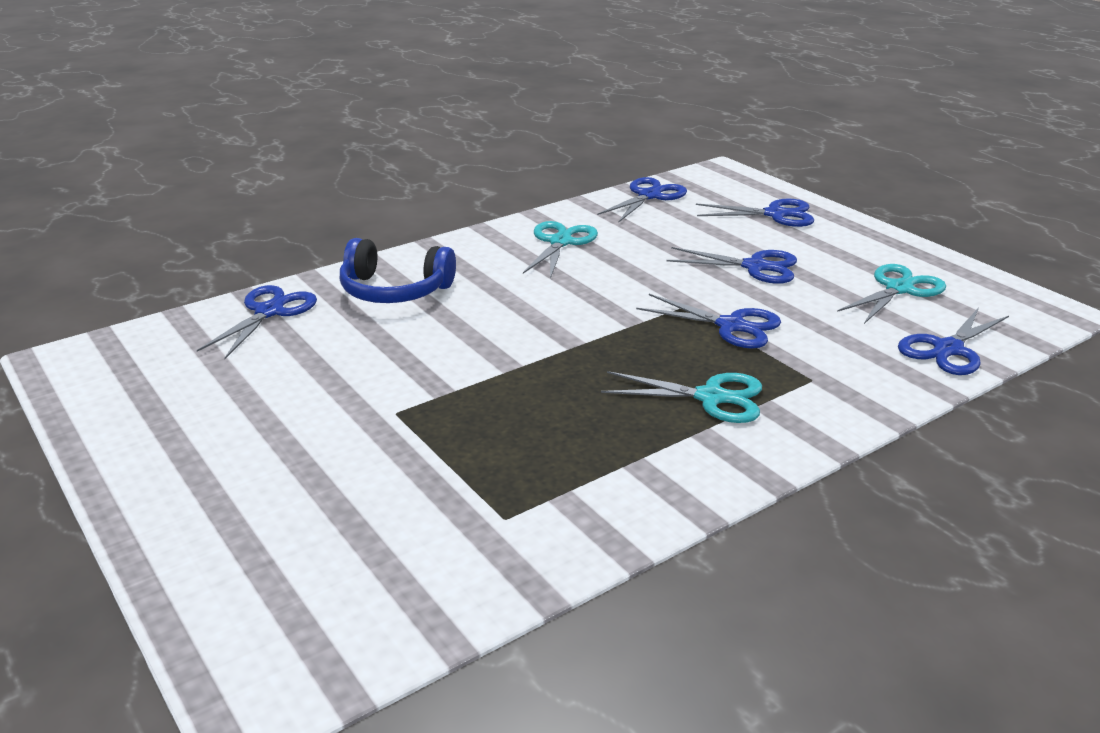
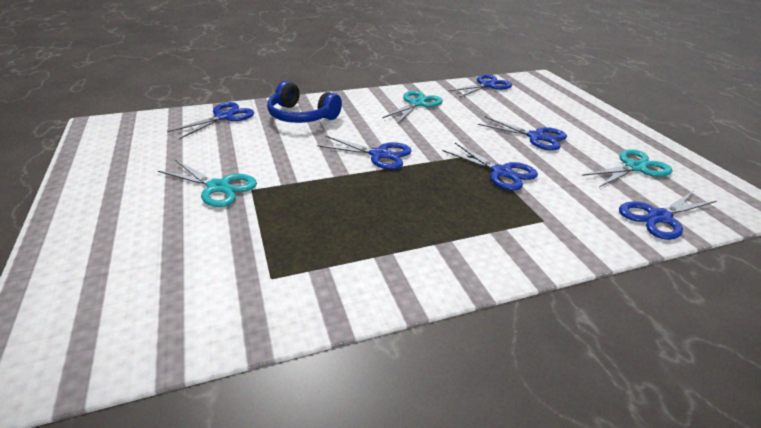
camera: 15 degrees right, 5 degrees up
(711, 397) = (463, 219): turquoise scissors -> turquoise scissors (218, 187)
(775, 214) = (565, 107): blue scissors -> blue scissors (379, 154)

